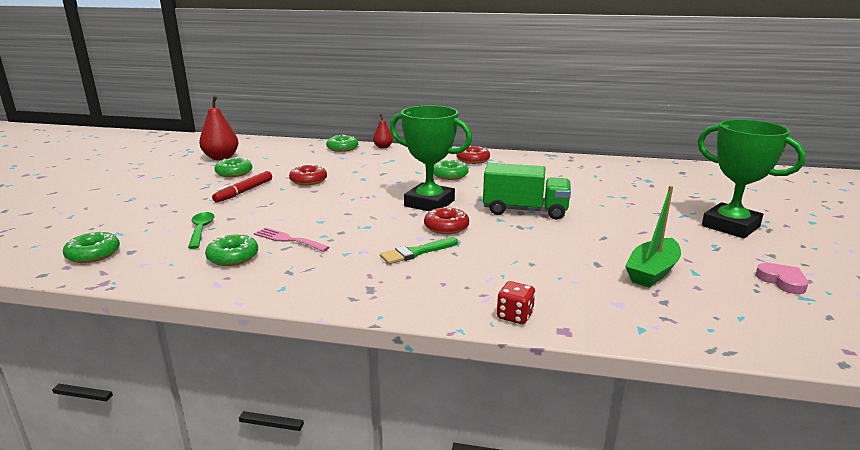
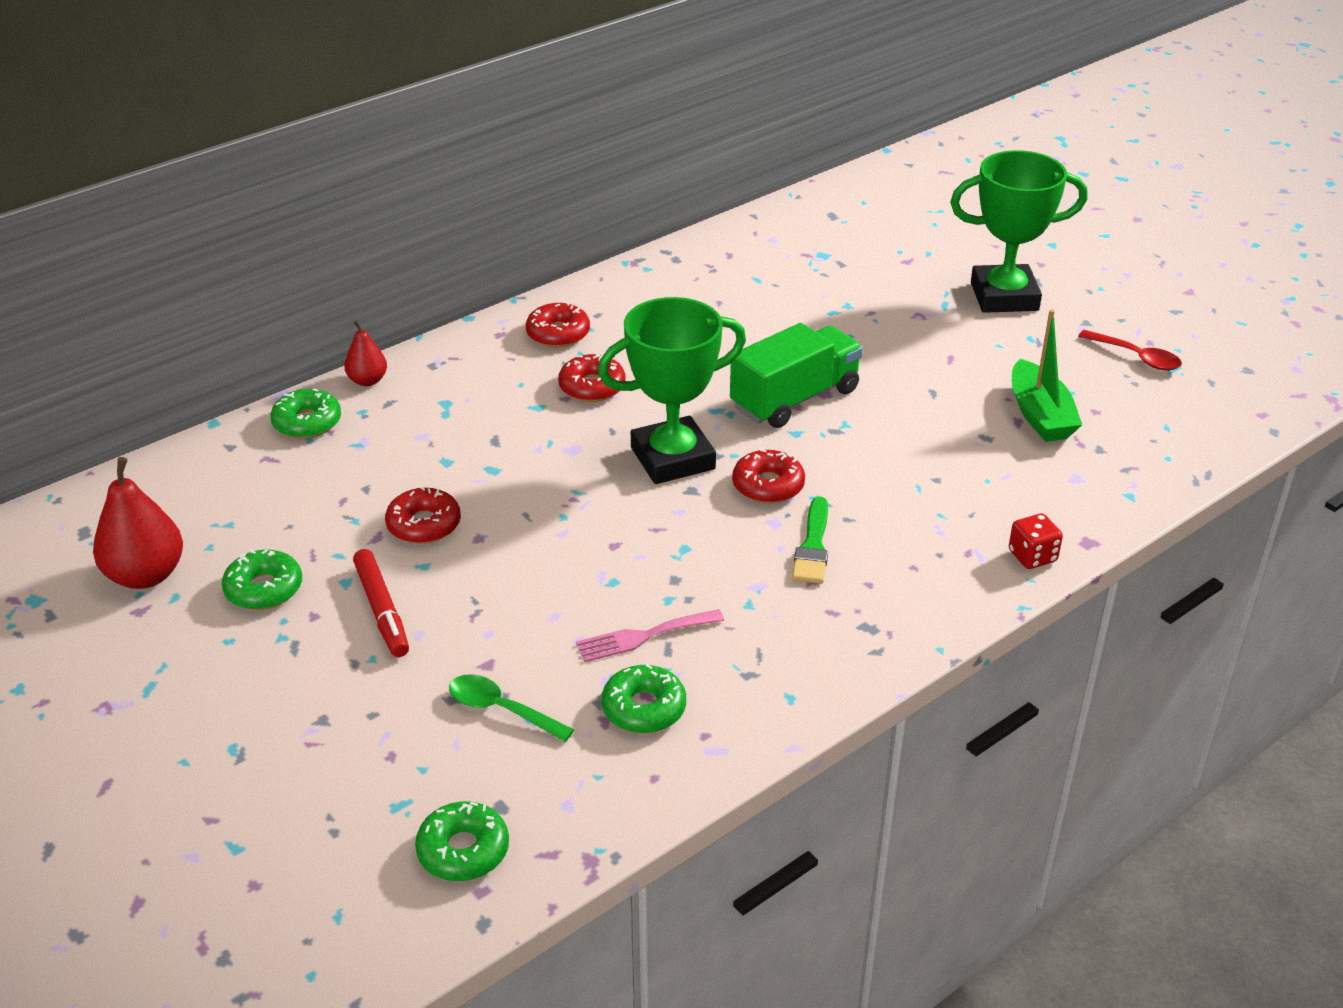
camera: 50 degrees left, 15 degrees up
(450, 175) = (592, 387): green donut -> red donut
(782, 281) = (1136, 357): pink heart -> red spoon

